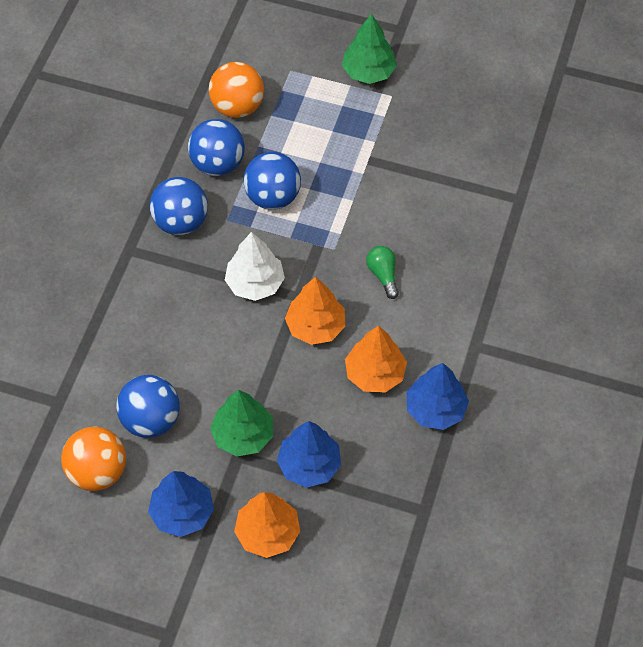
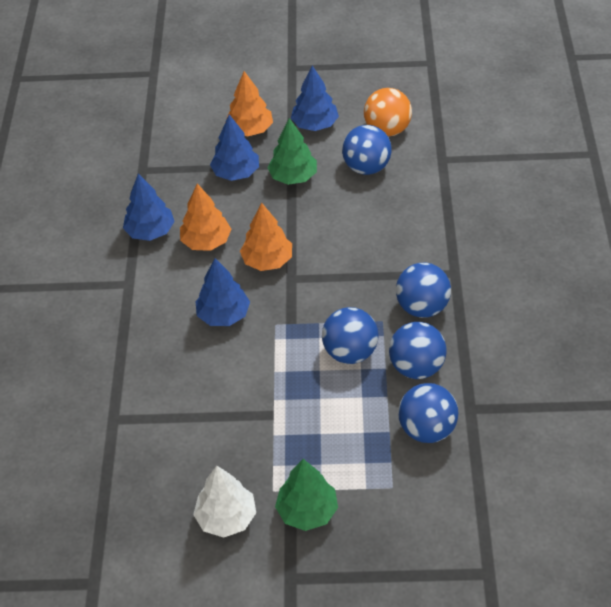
camera: 165 degrees right, 10 degrees down
(237, 107) = (427, 429): orange ball -> blue ball
(255, 283) = (332, 278): white tree -> white tree (226, 517)
(383, 275) = (223, 315): green light bulb -> blue tree

